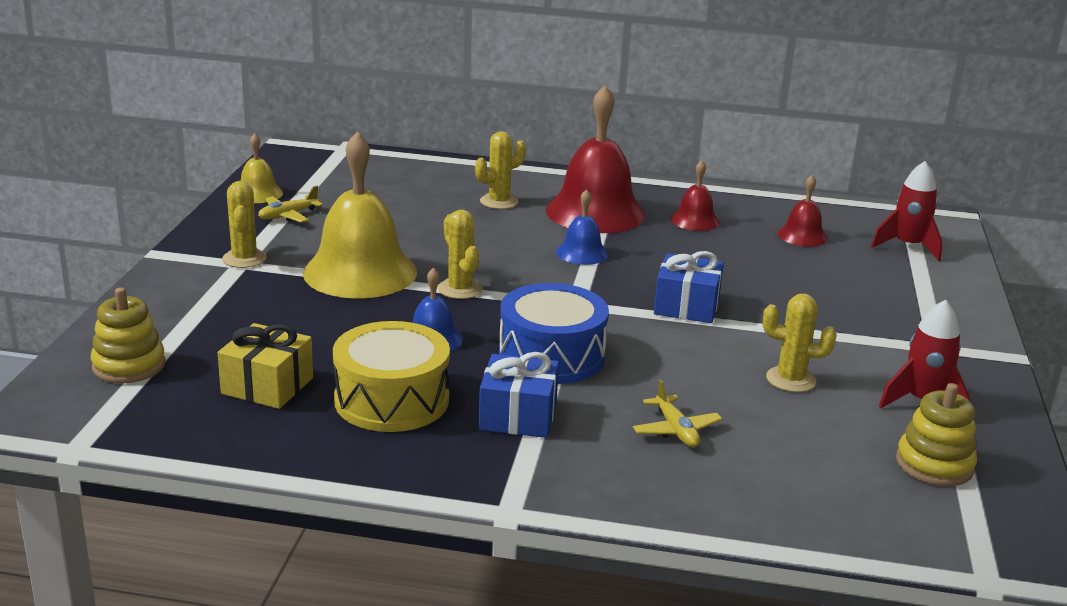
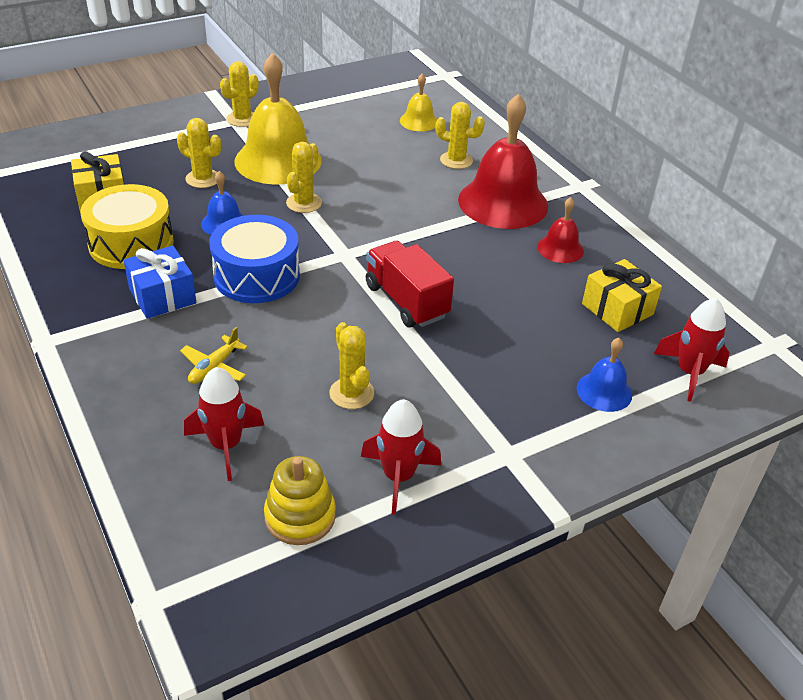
camera: 50 degrees right, 15 degrees up
(129, 366) = (77, 148): yellow stacking toy -> none
(258, 193) = (333, 82): yellow bell -> yellow bell (419, 121)
(288, 215) = (318, 104): yellow plane -> none
(328, 319) = (203, 179): none -> yellow cactus
(582, 253) = (427, 224): blue bell -> blue bell (604, 391)
(686, 306) = (406, 301): blue gift -> red truck
(802, 236) = (617, 309): red bell -> yellow gift
(802, 466) = (226, 446): none -> red rocket

